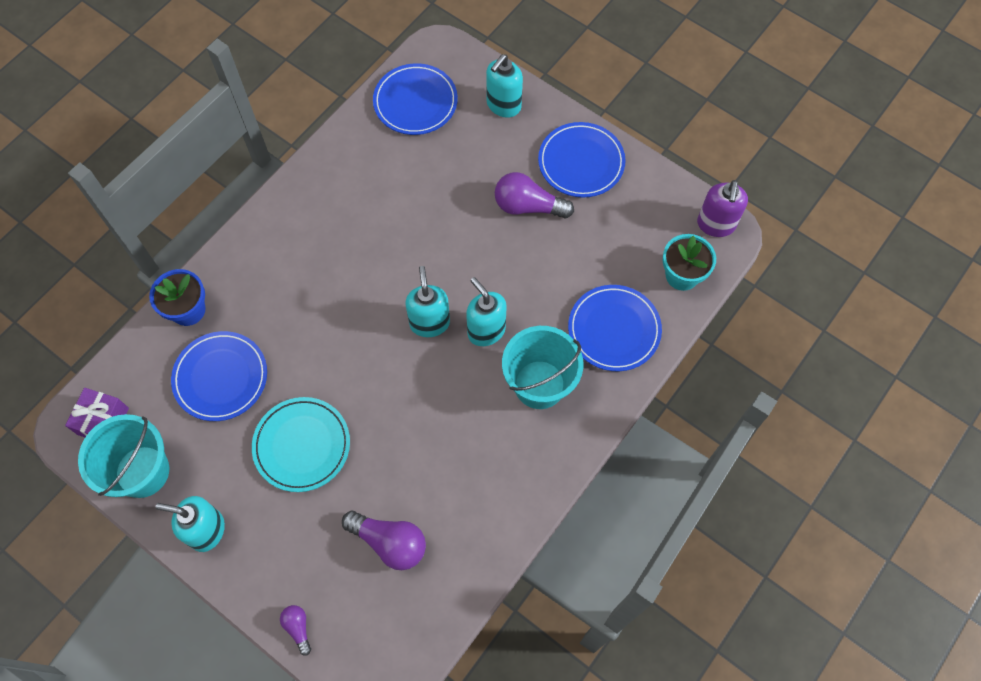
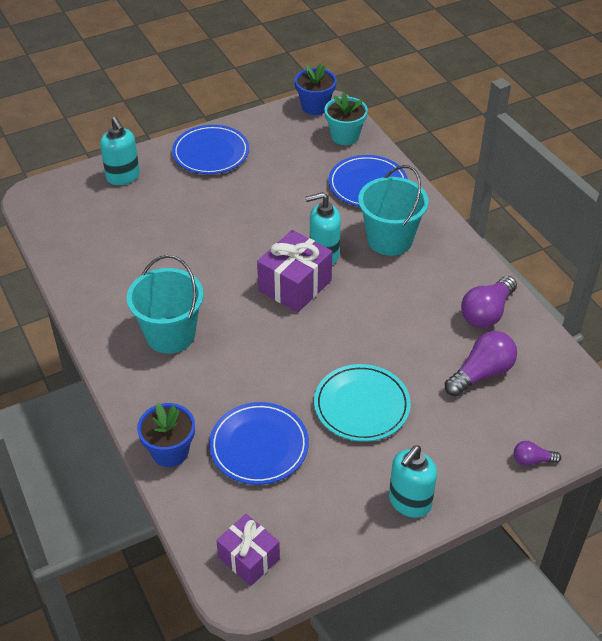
camera: 65 degrees left, 20 degrees down
(142, 471) = (322, 538): turquoise bucket -> turquoise bucket (170, 335)
(415, 102) = (75, 226): blue plate -> none
(429, 323) = (295, 285): turquoise soap dispenser -> purple gift
(528, 206) = (228, 194): purple light bulb -> purple light bulb (487, 313)
(716, 224) = (315, 106): purple soap dispenser -> blue flower pot

